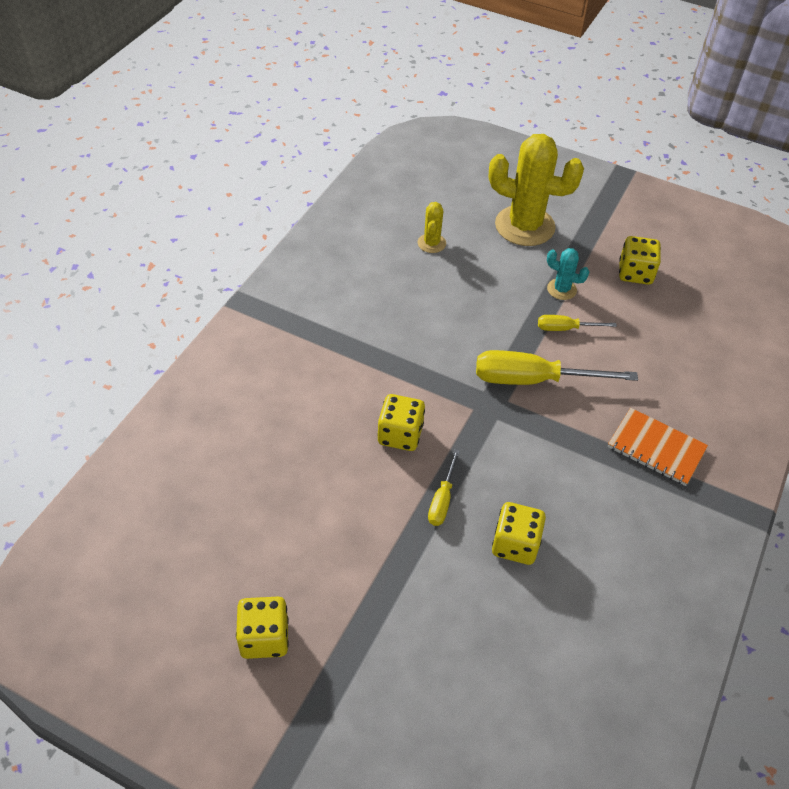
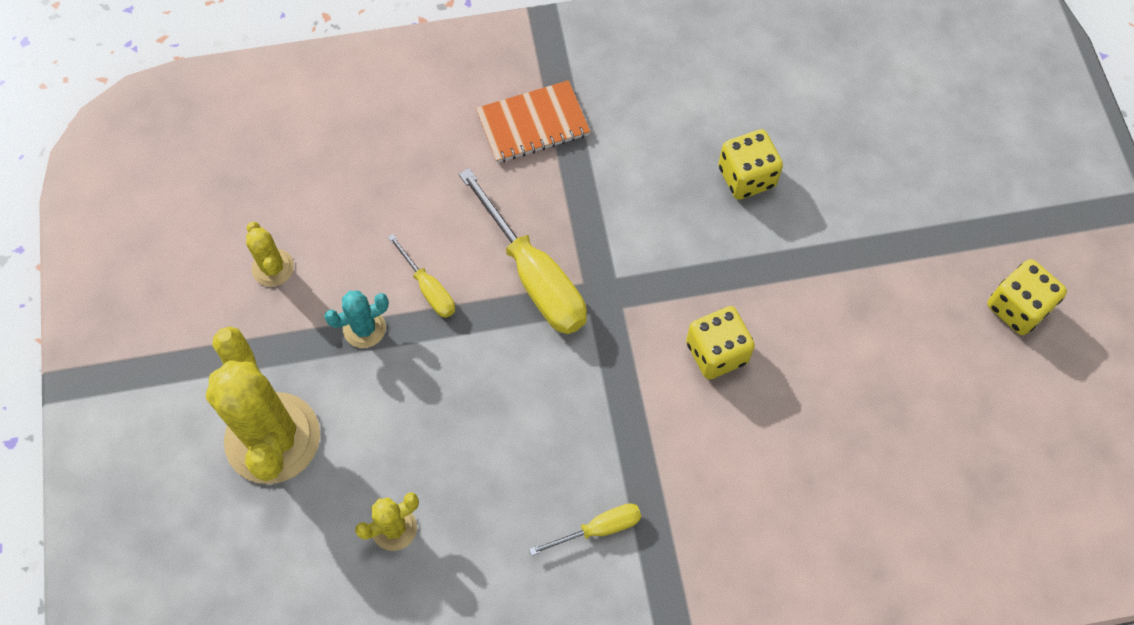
camera: 125 degrees left, 15 degrees up
(442, 500) = (756, 264): yellow screwdriver -> yellow screwdriver (598, 529)
(561, 289) = (364, 328): turquoise cactus -> turquoise cactus turned 75 degrees clockwise
(635, 273) = (273, 268): yellow dice -> yellow cactus
(656, 448) = (533, 124): orange notebook -> orange notebook turned 75 degrees clockwise

